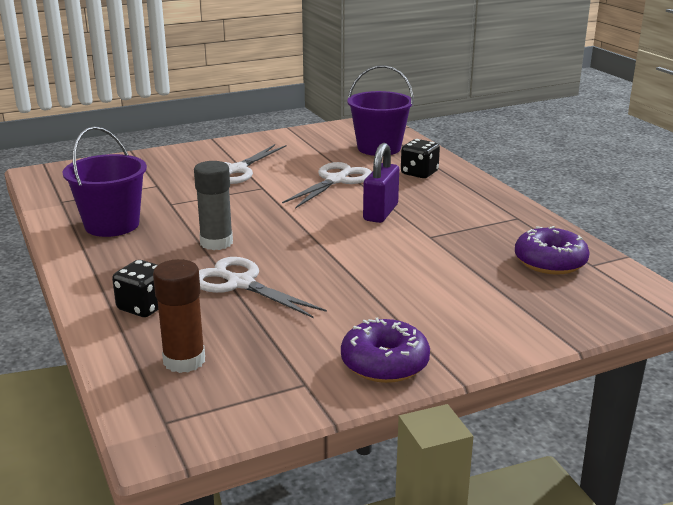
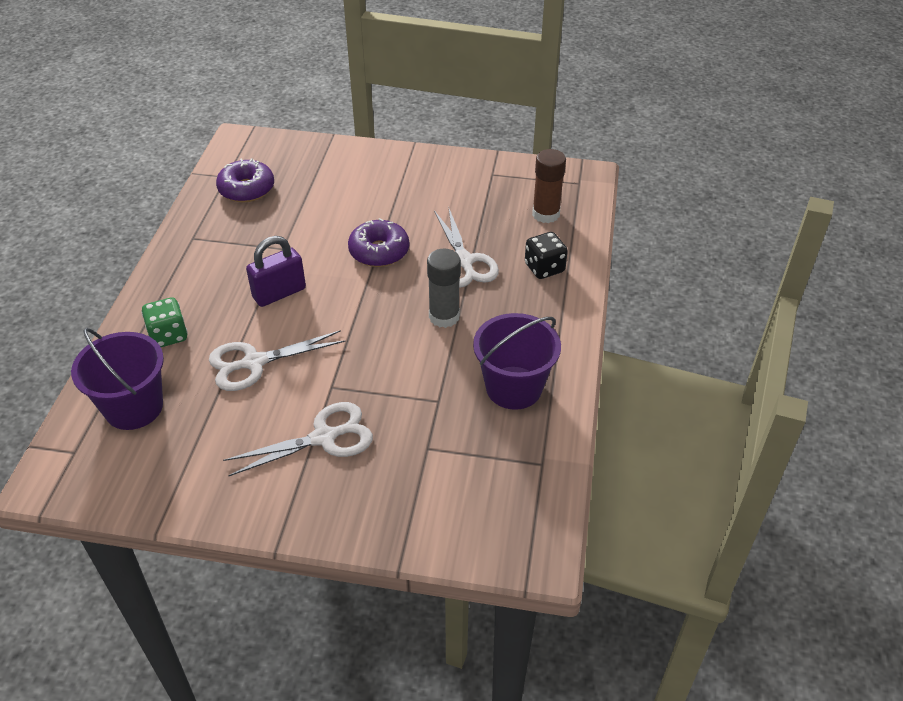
camera: 145 degrees left, 20 degrees up
(384, 363) = (439, 167): purple donut -> purple donut (379, 251)
(419, 173) = (168, 335): black dice -> green dice

